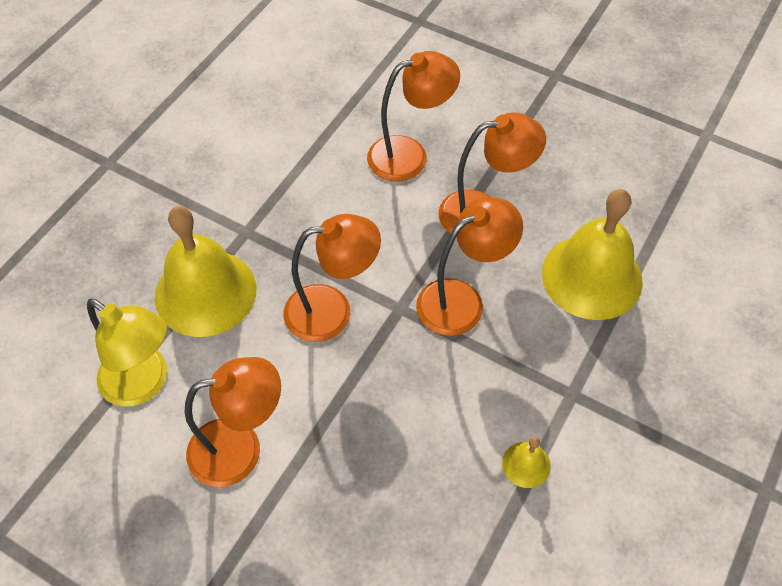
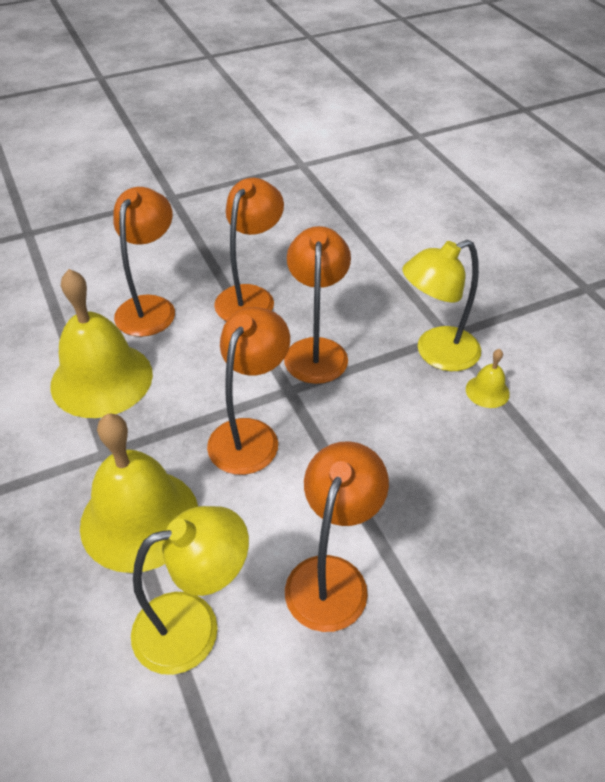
camera: 55 degrees left, 10 degrees down
(539, 396) = (436, 353): none -> yellow lamp
(592, 276) = (361, 274): yellow bell -> yellow bell (101, 379)

